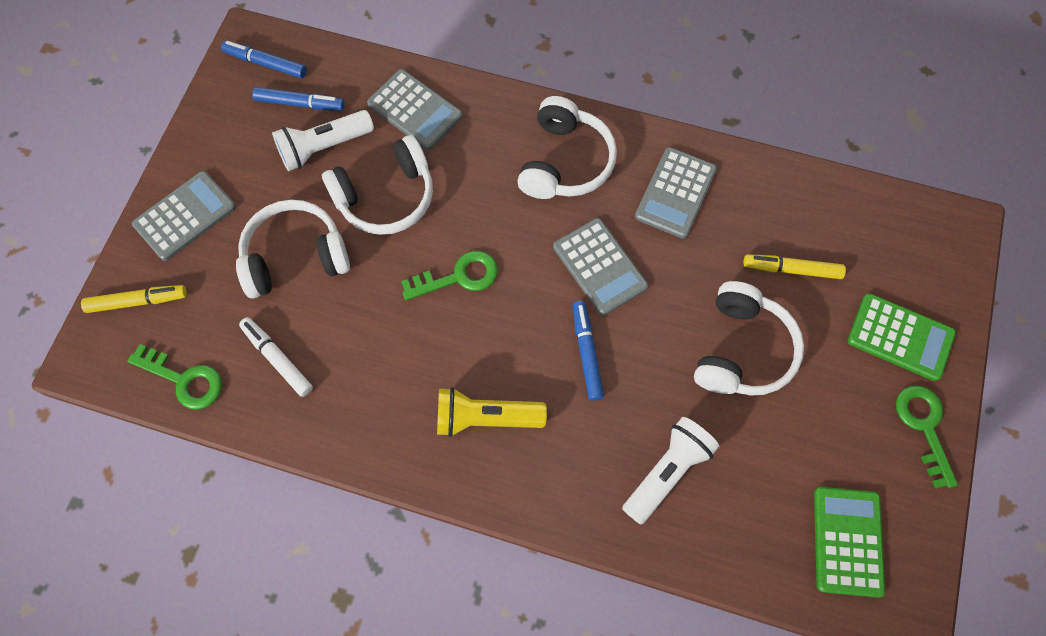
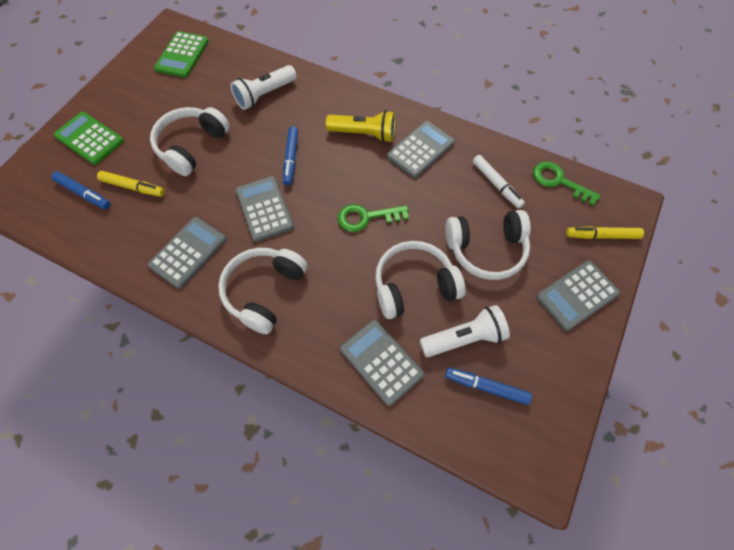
camera: 170 degrees left, 5 degrees down
(266, 63) = (521, 440): blue marker -> blue marker (84, 194)
(393, 402) = (420, 150): none -> grey calculator
(923, 426) = (108, 95): green key -> none

